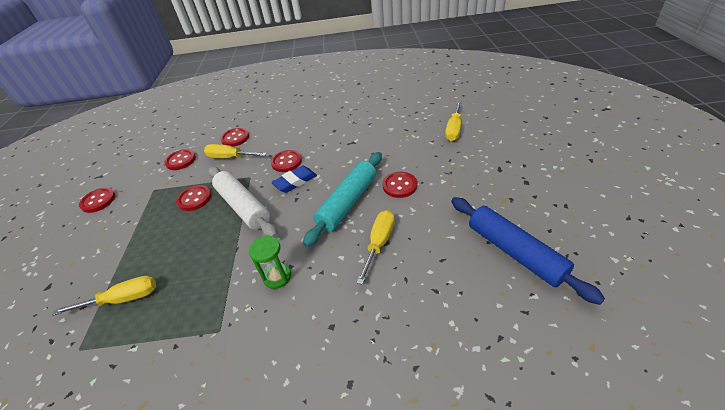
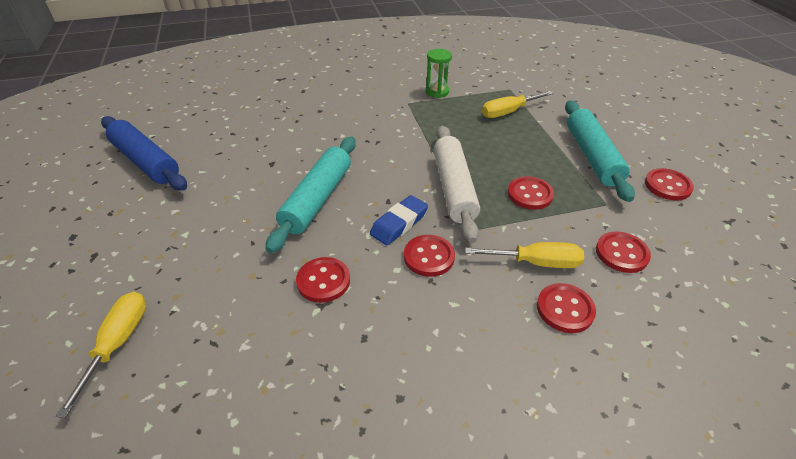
camera: 165 degrees right, 0 degrees up
(114, 231) = (592, 156): none -> turquoise rolling pin
(243, 206) = (454, 188): white rolling pin -> white rolling pin turned 45 degrees clockwise
(277, 277) = (376, 132): green hourglass -> green hourglass (437, 92)
(379, 243) = (279, 161): yellow screwdriver -> none
(399, 185) = (247, 224): red button -> red button (323, 281)

